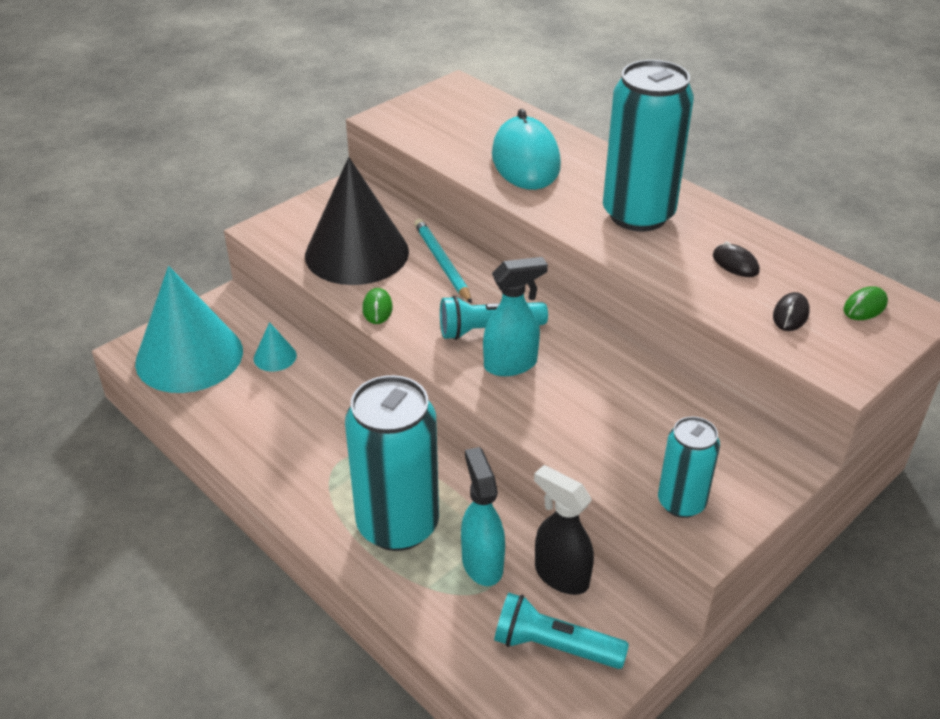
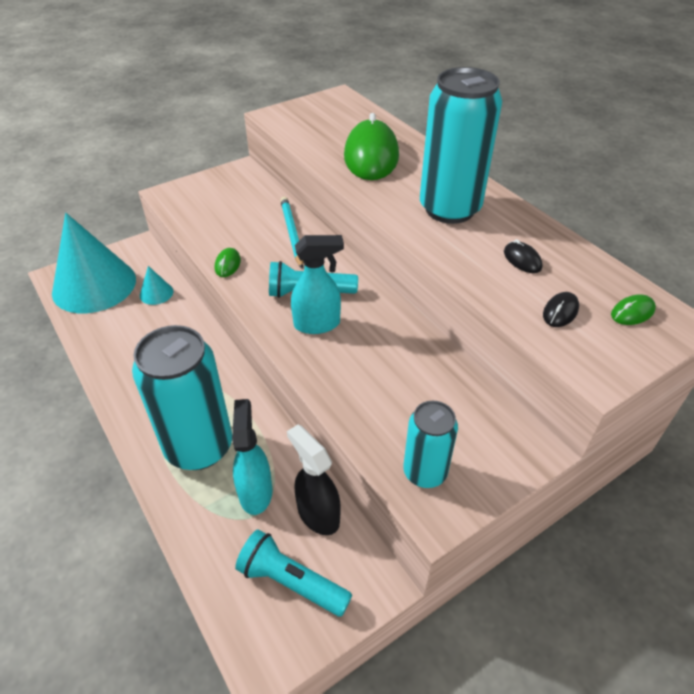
camera: 10 degrees right, 5 degrees up
(357, 253) = (229, 218): black cone -> none
(525, 160) = (371, 156): turquoise mouse -> green mouse

